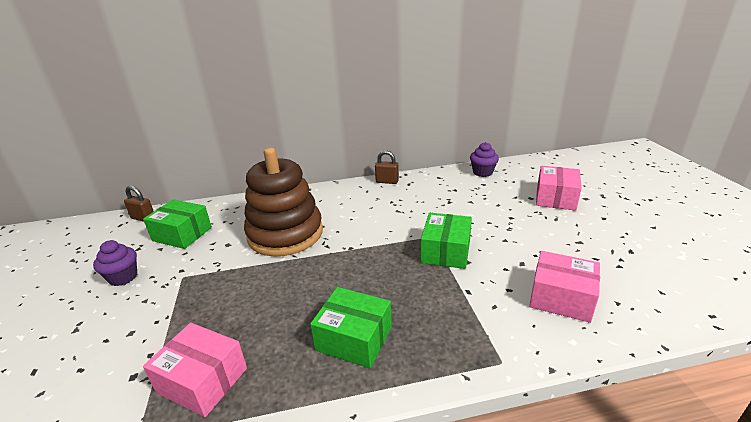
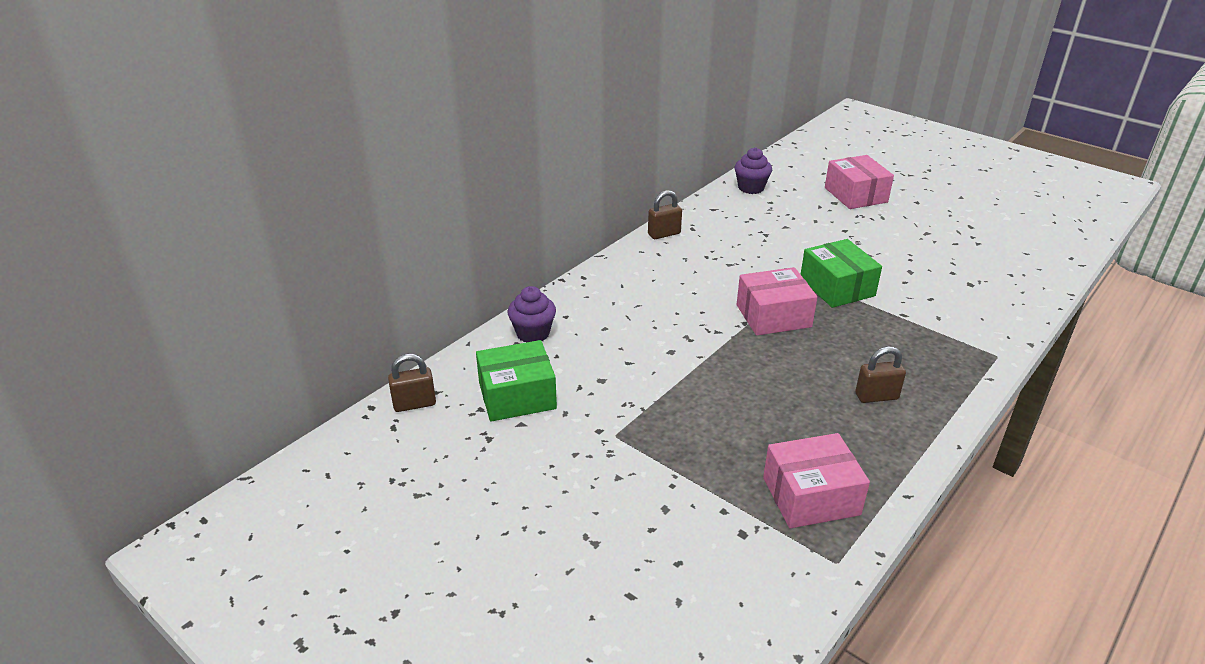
camera: 40 degrees left, 5 degrees up
(123, 277) = (540, 472): purple cupcake -> purple cupcake (533, 333)
(285, 234) = (650, 339): brown stacking toy -> none
(354, 338) = (876, 396): green box -> brown padlock
(561, 298) = (973, 288): pink box -> pink box (773, 316)

